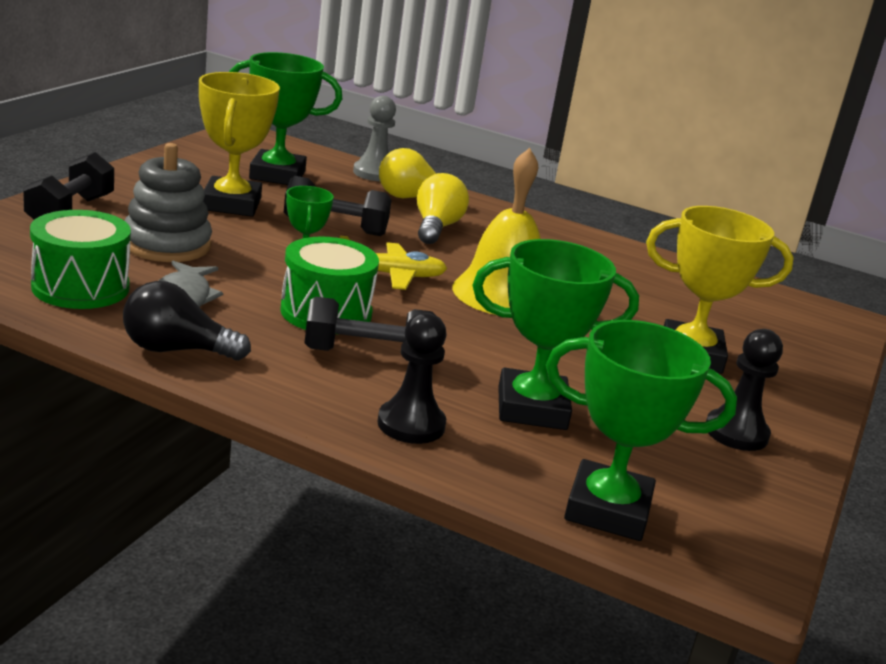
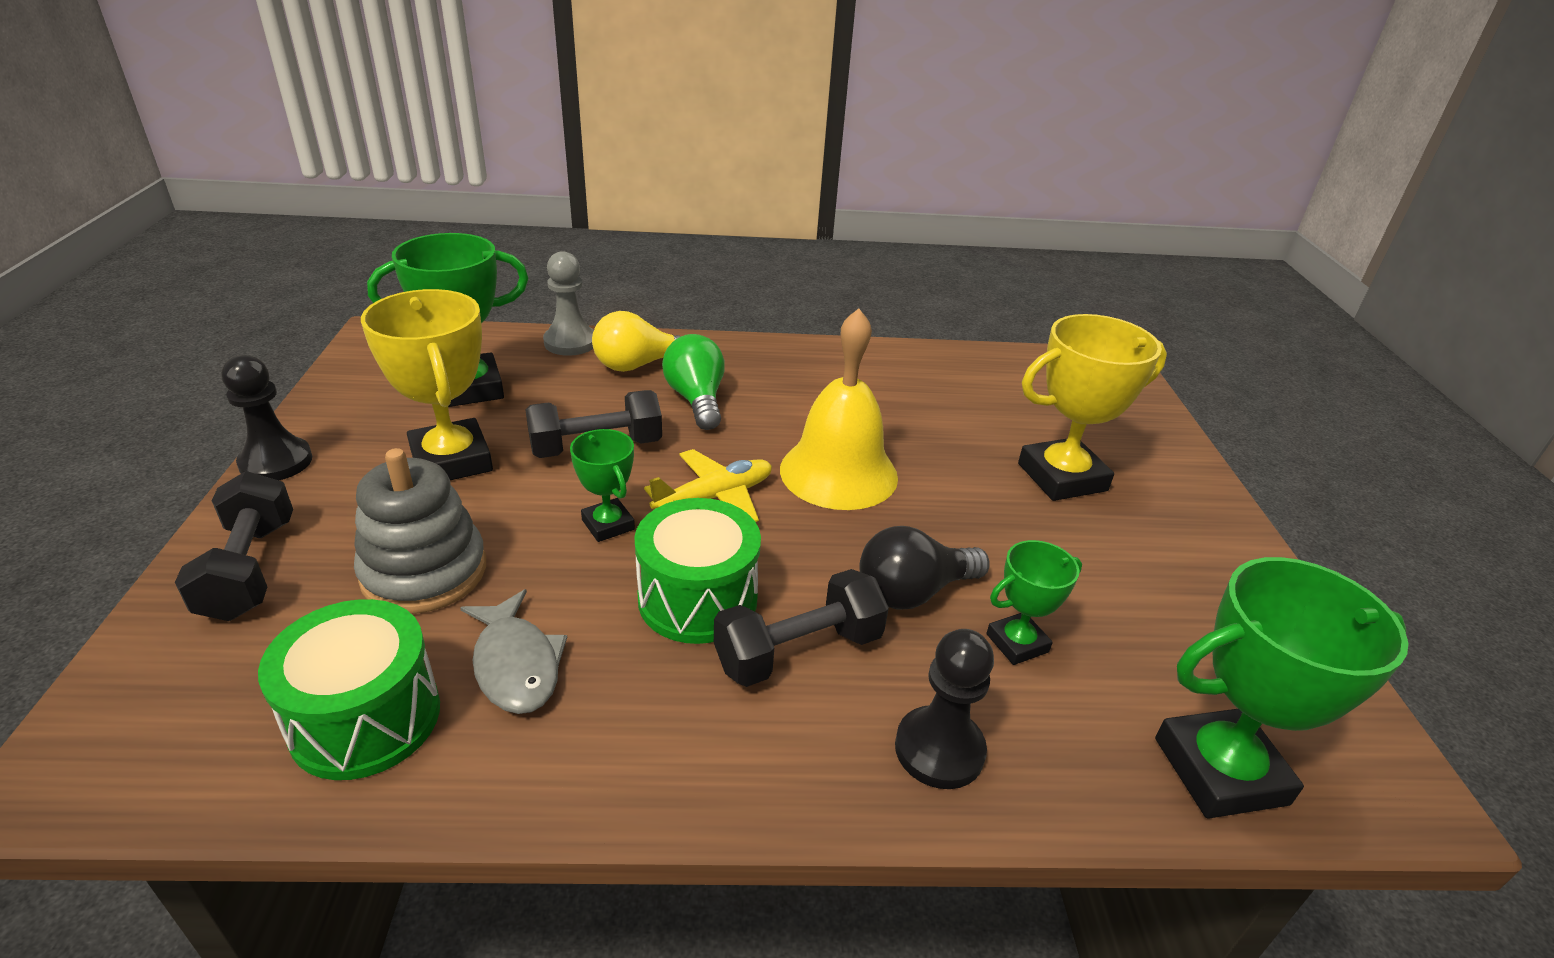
camera: 25 degrees left, 10 degrees up
(176, 350) = (582, 776): black light bulb -> black light bulb (913, 592)
(436, 227) = (696, 400): yellow light bulb -> green light bulb
(532, 408) = (1017, 643): green trophy -> green trophy, size x0.55
(736, 433) = (1194, 571): black pawn -> black pawn (276, 462)

